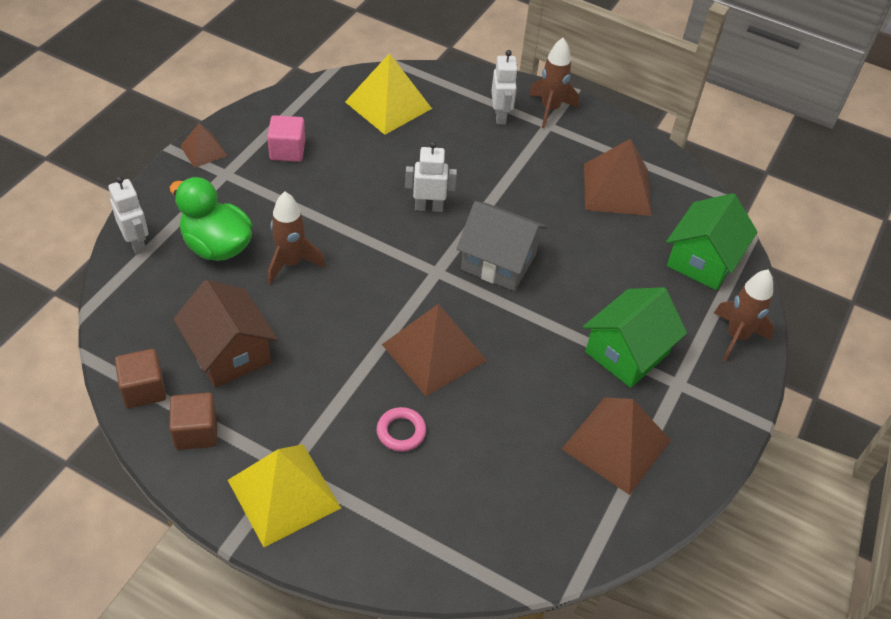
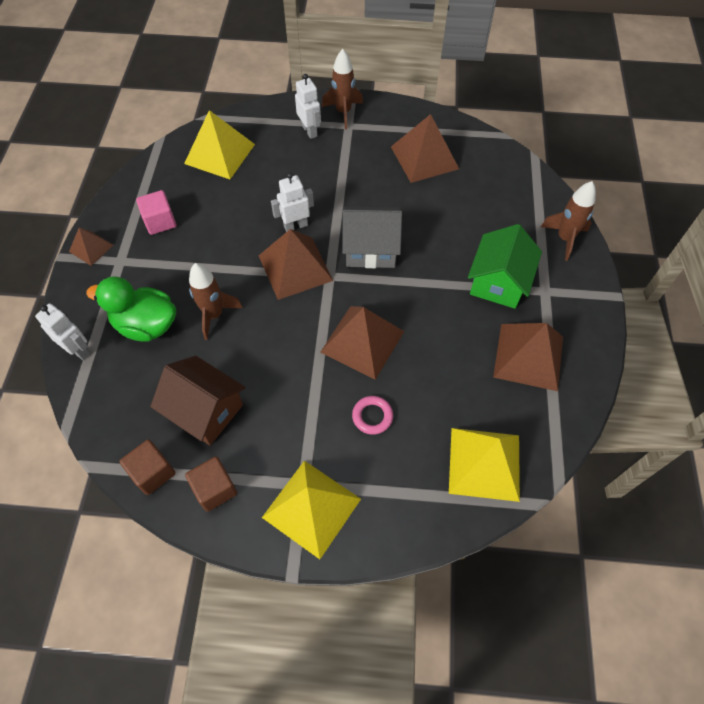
camera: 20 degrees left, 10 degrees up
(404, 249) = (295, 268): none -> brown pyramid
(498, 533) = (484, 464): none -> yellow pyramid
(702, 260) = (512, 189): green house -> none

